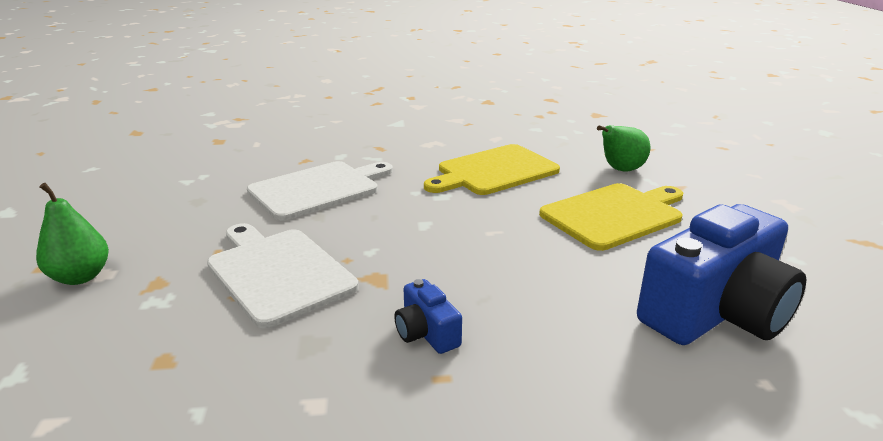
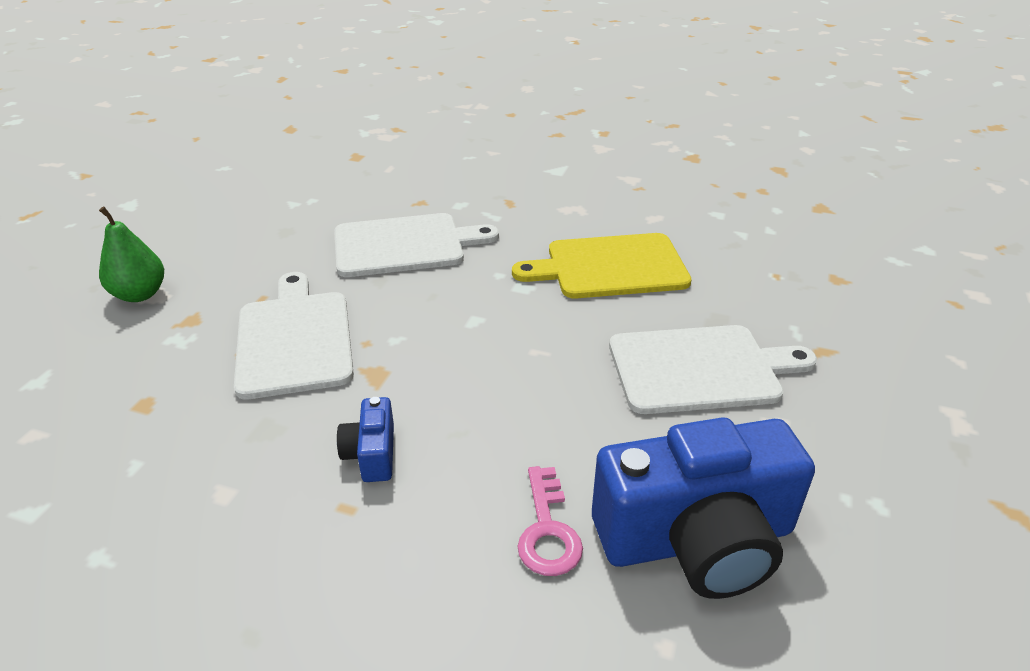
camera: 25 degrees right, 10 degrees up
(614, 340) = (547, 530): none -> pink key
(615, 215) = (700, 369): yellow cutting board -> white cutting board
(620, 170) = (770, 304): green pear -> none

